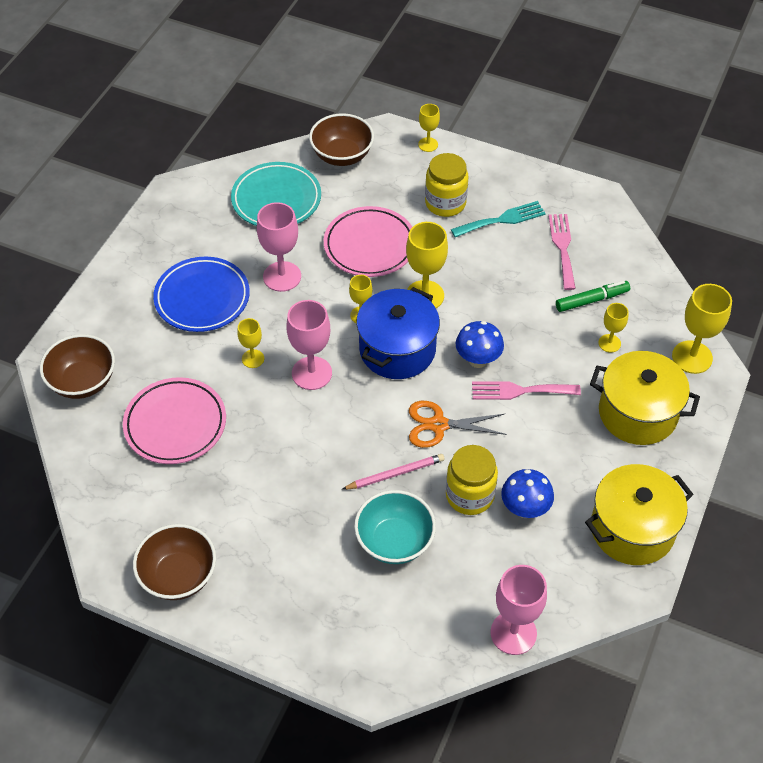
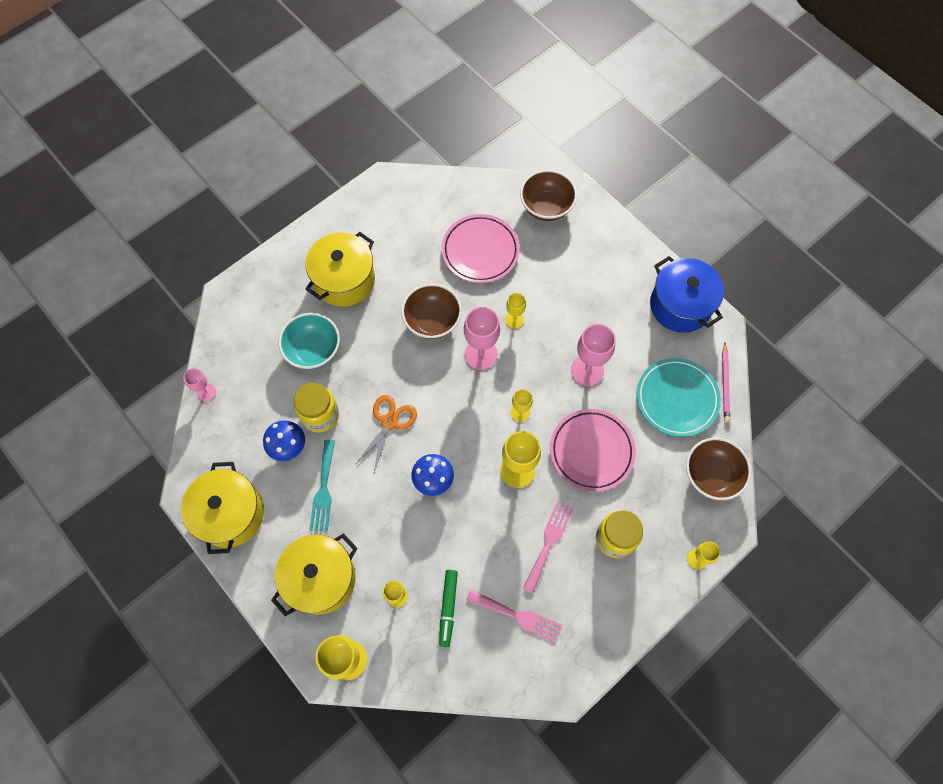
camera: 115 degrees right, 15 degrees up
(179, 576) = (361, 216): brown bowl -> brown bowl (432, 321)
(202, 298) = (590, 306): blue plate -> none
(283, 552) = (344, 280): none -> yellow pot
(395, 474) = (364, 373): pink pencil -> pink pencil (725, 383)
(397, 349) = (473, 424): blue pot -> blue pot (680, 305)
(502, 220) = (574, 579): turquoise fork -> turquoise fork (323, 490)
(513, 633) = (206, 392): pink goblet -> pink goblet, size x0.56
(520, 391) = (388, 497): pink fork -> pink fork (548, 542)

